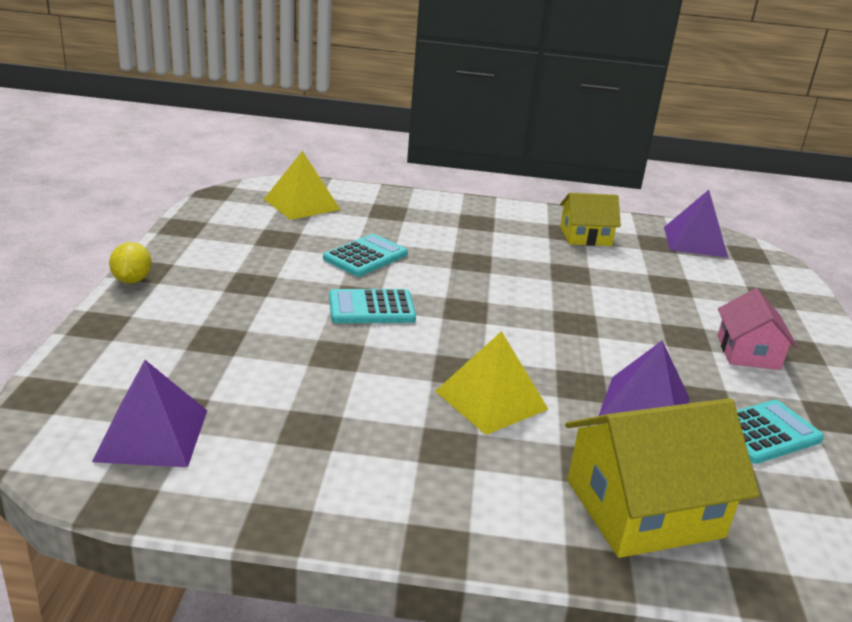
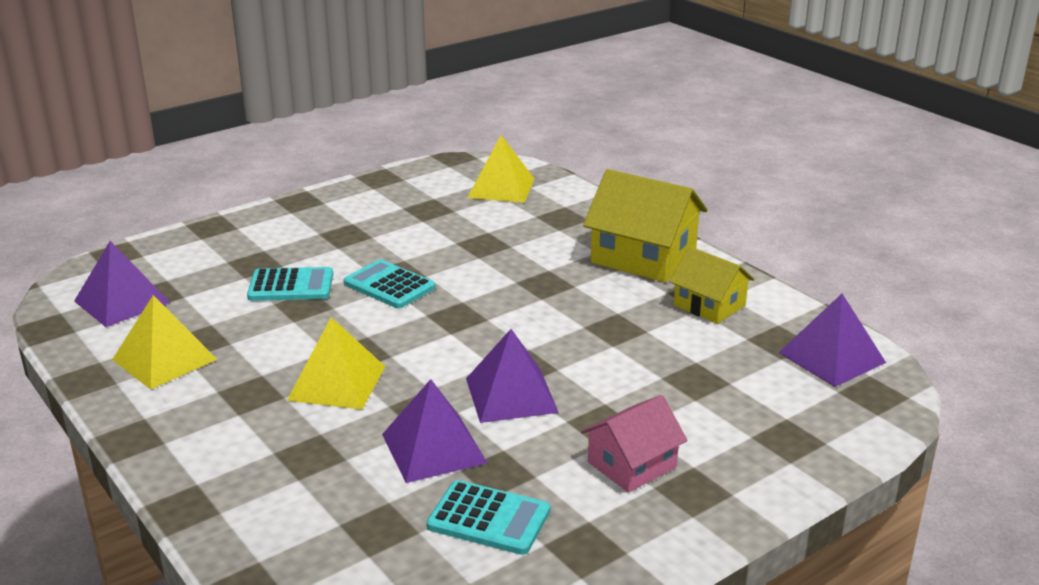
camera: 50 degrees right, 0 degrees up
(132, 280) = (279, 204): yellow lemon -> none
(314, 462) = (164, 359): none -> yellow pyramid
(365, 256) = (464, 247): turquoise calculator -> turquoise calculator (291, 286)
(608, 345) = (511, 395): none -> purple pyramid
(644, 508) = (284, 499): yellow house -> yellow house (643, 257)

